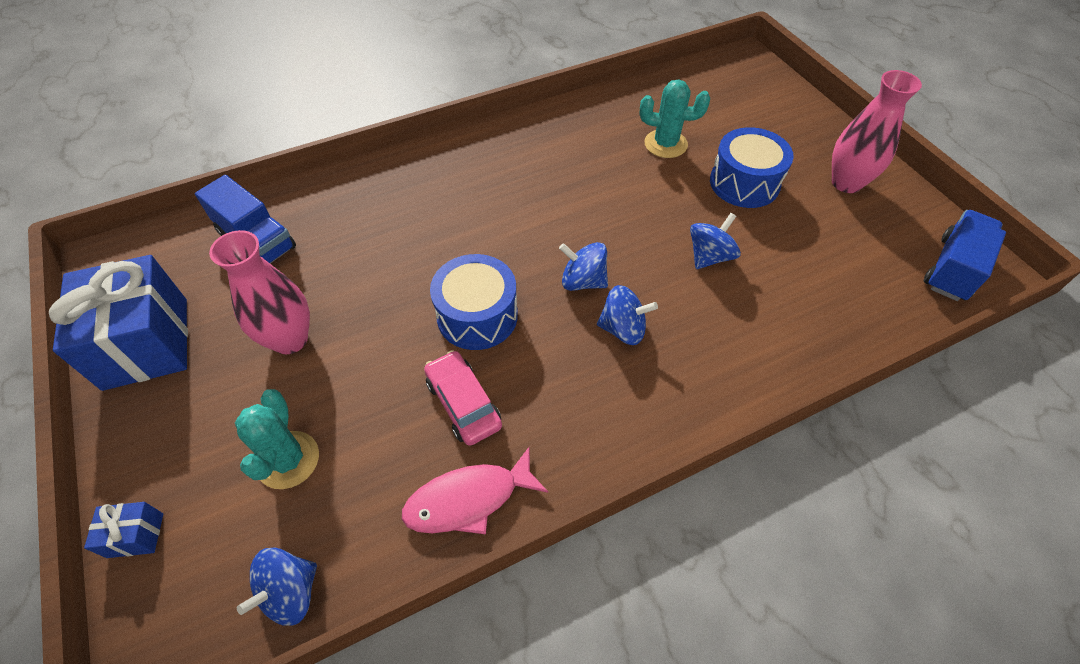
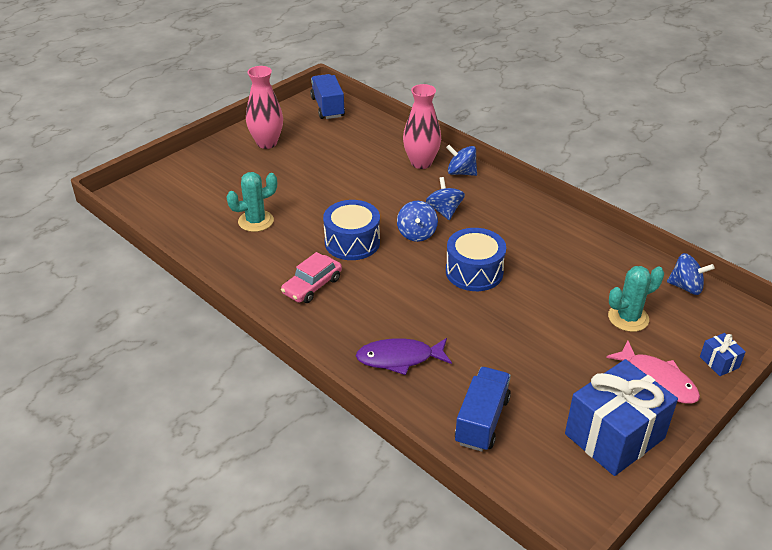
camera: 110 degrees left, 15 degrees down
(290, 339) = (554, 355): pink vase -> pink vase (421, 163)
(380, 203) = (399, 358): none -> purple fish
(463, 403) = (539, 259): pink car -> pink car (312, 286)
(468, 499) = (590, 241): pink fish -> pink fish (657, 379)
(665, 144) = (256, 221): turquoise cactus -> turquoise cactus turned 75 degrees clockwise
(709, 256) = (365, 187): blue spinning top -> blue spinning top (461, 172)
(744, 183) = (285, 181): blue drum -> blue drum (352, 242)
(952, 269) = (327, 107): blue truck -> blue truck turned 60 degrees clockwise

